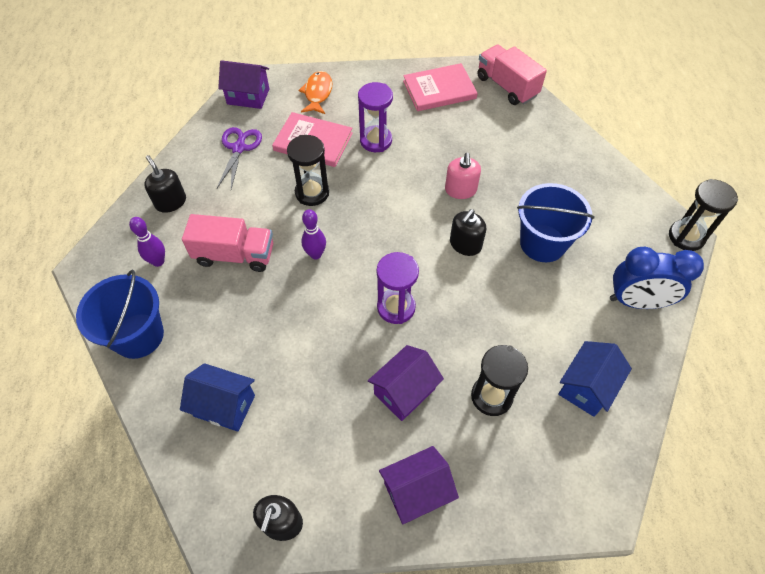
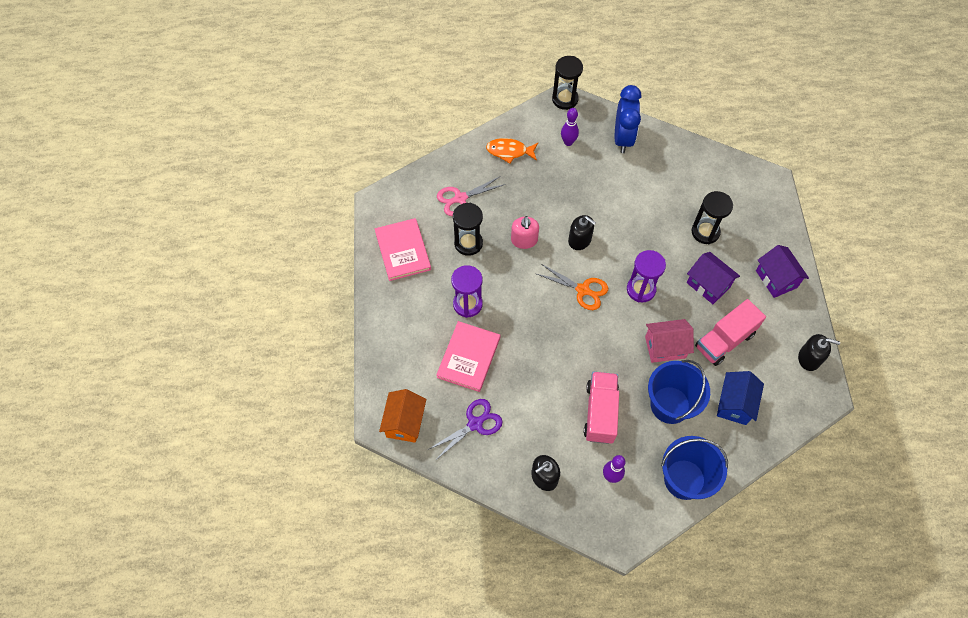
camera: 90 degrees left, 5 degrees up
(239, 147) = (475, 423): purple scissors -> purple scissors turned 135 degrees clockwise
(248, 96) = (404, 422): purple house -> orange house
(312, 193) = (530, 355): black hourglass -> black hourglass (468, 243)
(313, 329) = (665, 347): none -> pink house
(315, 254) = (595, 348): purple bowling pin -> purple bowling pin (568, 142)
(317, 93) = (403, 356): orange fish -> orange fish (509, 151)
(394, 245) = (583, 290): none -> orange scissors
(460, 190) = (524, 240): pink soap dispenser -> pink soap dispenser turned 90 degrees clockwise
(507, 86) = (401, 196): pink truck -> pink truck (724, 340)
(511, 133) = (460, 198): none -> pink scissors
(542, 243) = (575, 188): blue bucket -> blue bucket (670, 405)
(586, 387) = (691, 177): blue house -> none

